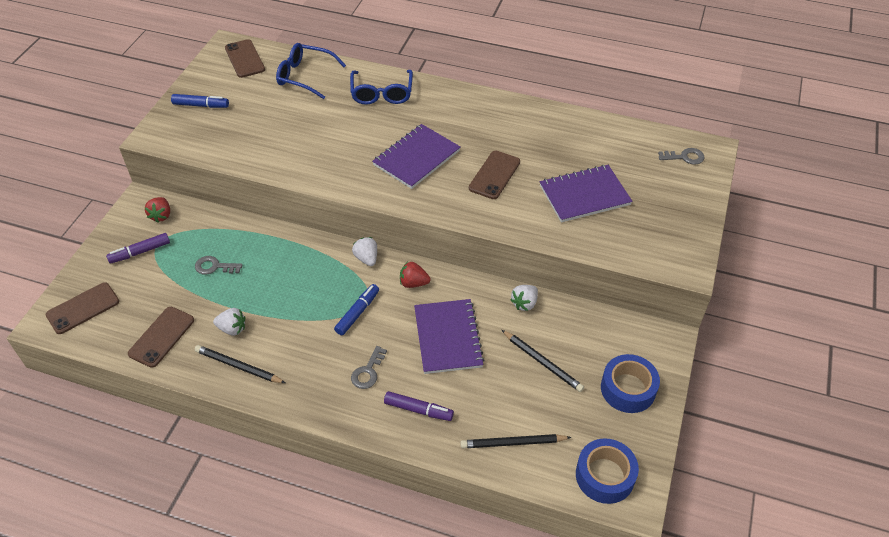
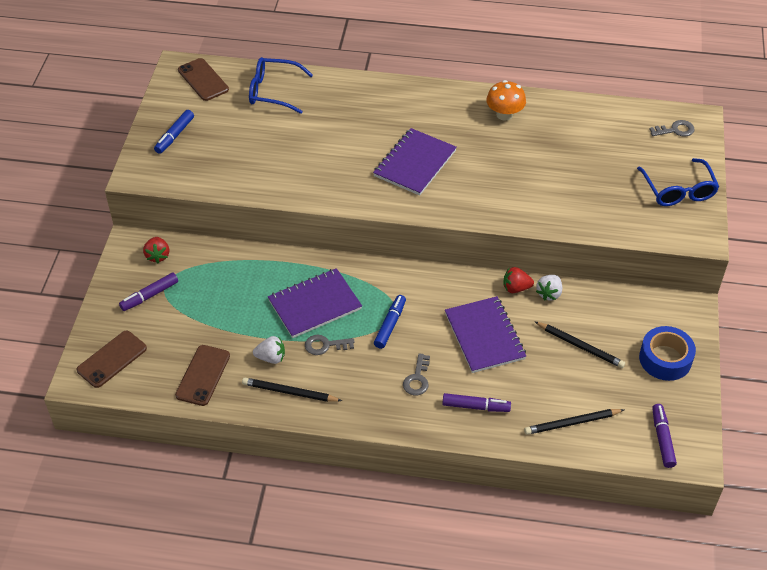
camera: 10 degrees left, 0 degrees up
(201, 105) = (175, 135): blue marker -> blue marker turned 120 degrees clockwise
(214, 267) = (232, 300): grey key -> grey key (325, 345)
(366, 258) = (382, 271): white strawberry -> none
(382, 93) = (359, 100): blue glasses -> blue glasses (678, 190)
(413, 283) = (436, 289): red strawberry -> red strawberry (516, 288)
(494, 175) = (496, 171): brown phone -> none
(517, 122) = (504, 114): none -> orange mushroom
(584, 195) = (589, 180): purple notebook -> purple notebook (314, 304)
(605, 476) = (662, 439): blue tape -> purple marker

